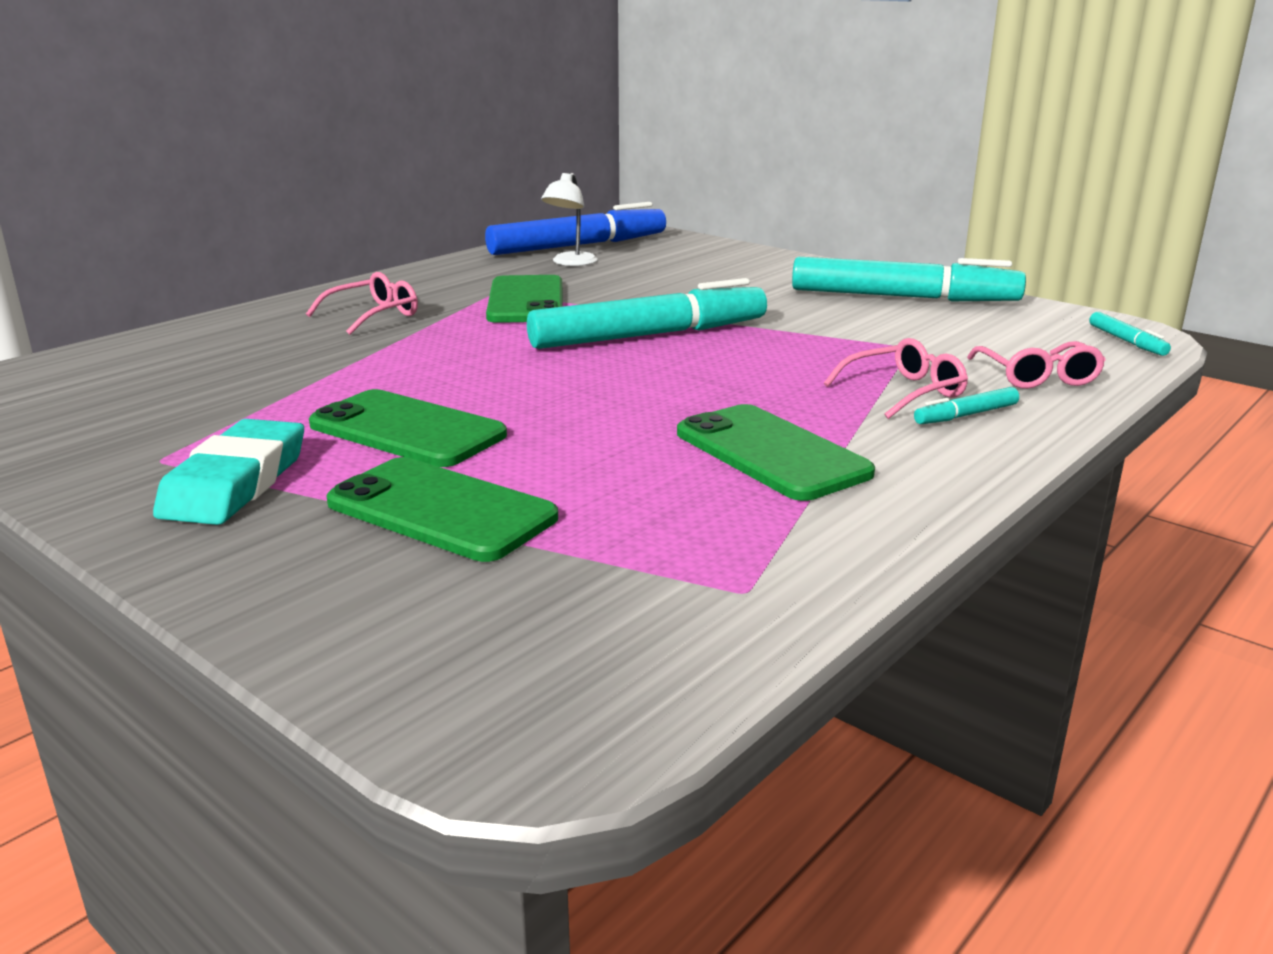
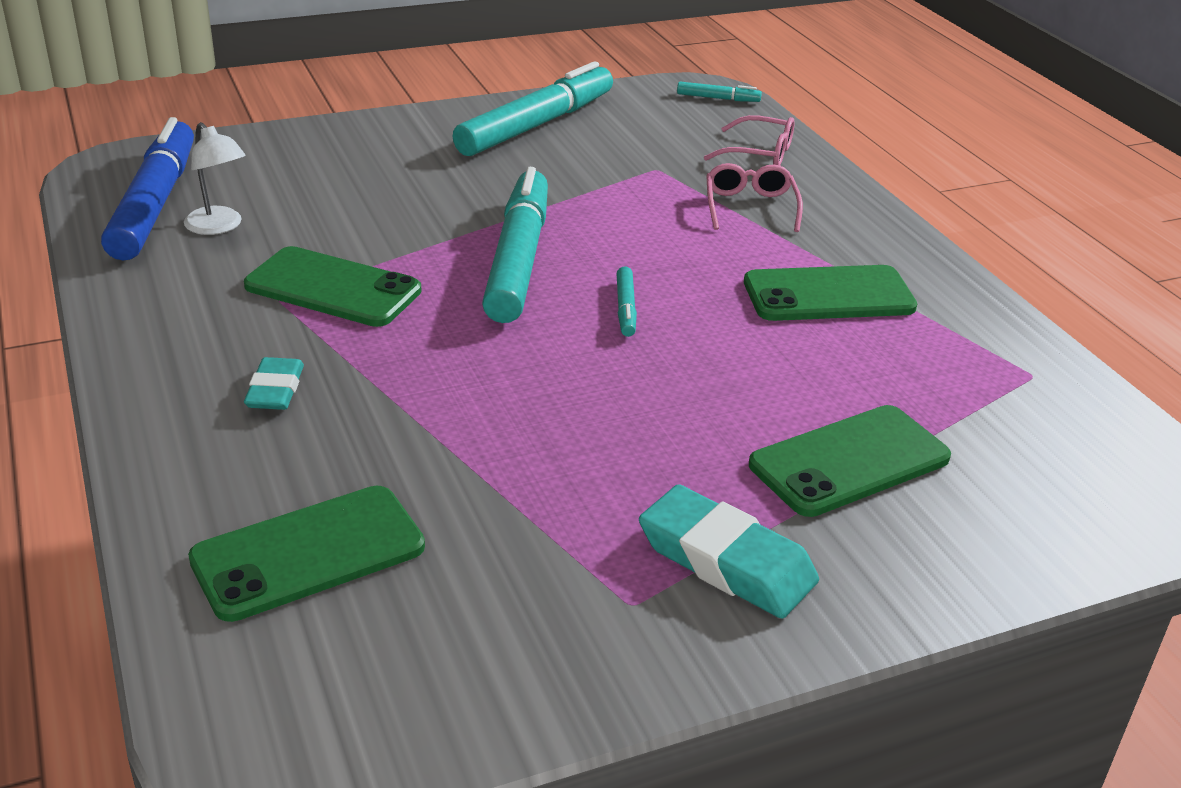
camera: 65 degrees left, 10 degrees up
(373, 315) = (275, 390): pink glasses -> turquoise eraser
(407, 430) = (662, 441): green phone -> green phone (308, 553)
(966, 415) = (810, 204): turquoise marker -> turquoise marker (625, 308)

